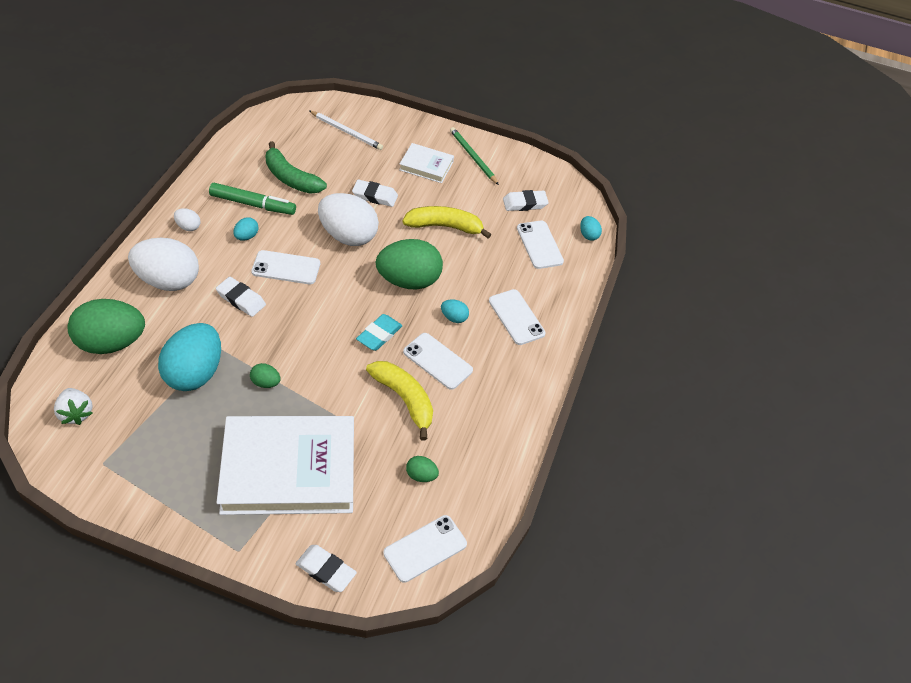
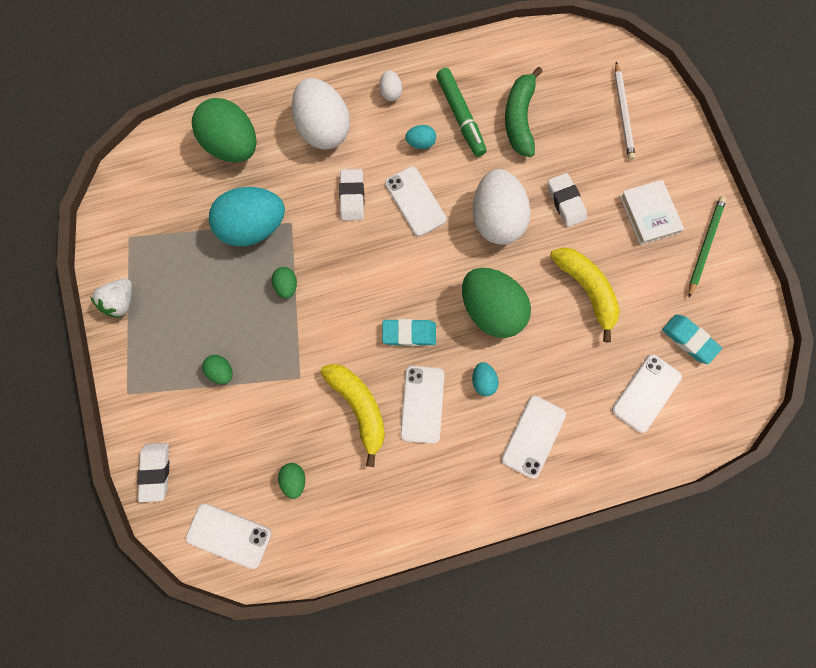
camera: 60 degrees right, 25 degrees up
(76, 413) = (155, 181): white strawberry -> white strawberry (121, 302)
(289, 469) = (221, 371): white book -> green egg
(404, 399) = (359, 407): yellow banana -> yellow banana turned 45 degrees counterclockwise
(525, 203) = (689, 340): white eraser -> turquoise eraser
(588, 235) = (705, 431): turquoise egg -> none

